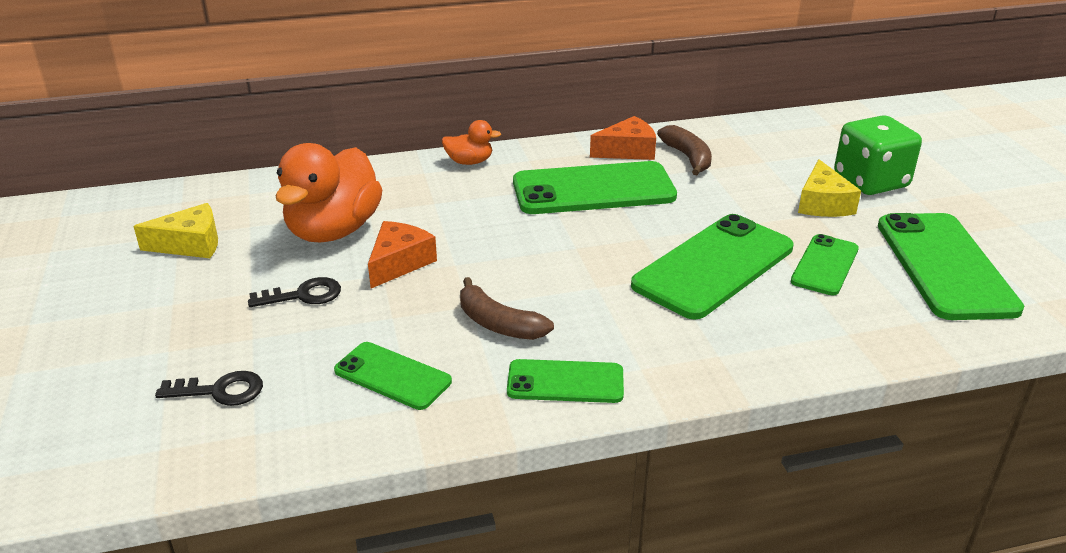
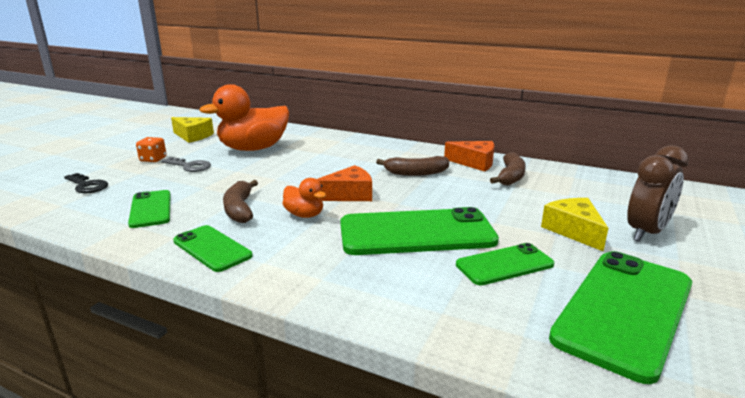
camera: 40 degrees right, 10 degrees down
(221, 308) = (153, 159): none -> orange dice
(304, 295) = (190, 166): black key -> grey key
(399, 263) = (252, 169): orange cheese -> orange cheese (349, 195)
(469, 162) = (371, 143): orange duck -> orange duck (304, 215)
(593, 190) = (416, 173): green phone -> brown banana
(823, 203) = (574, 231): yellow cheese -> yellow cheese turned 120 degrees clockwise
(870, 181) = (646, 233): green dice -> brown clock

